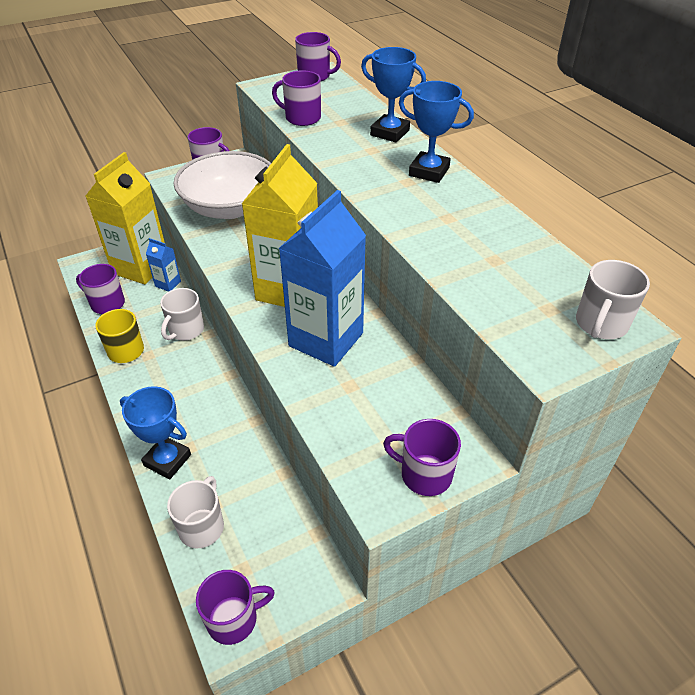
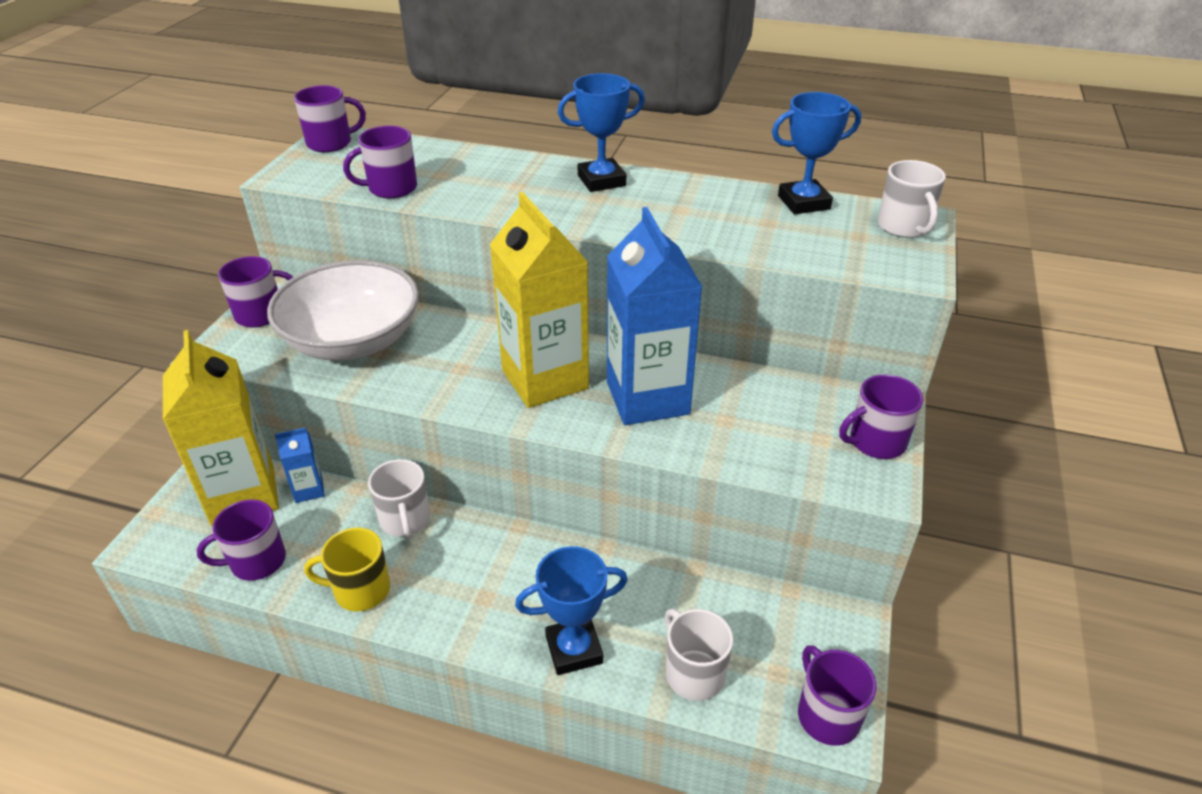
camera: 45 degrees left, 5 degrees down
(233, 619) = (827, 715): purple mug -> purple mug turned 45 degrees counterclockwise
(390, 133) = (507, 163): blue trophy -> blue trophy (803, 202)

